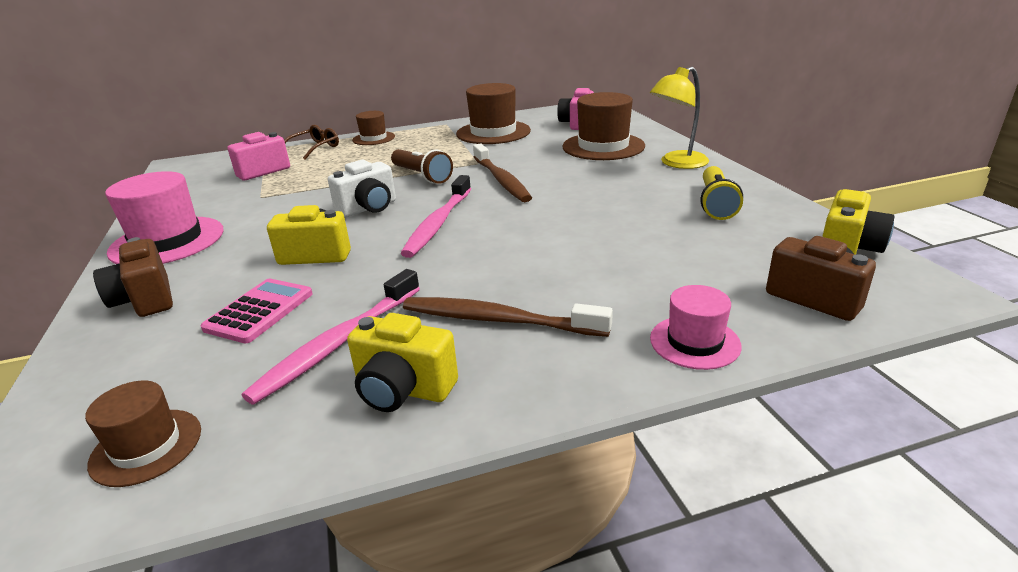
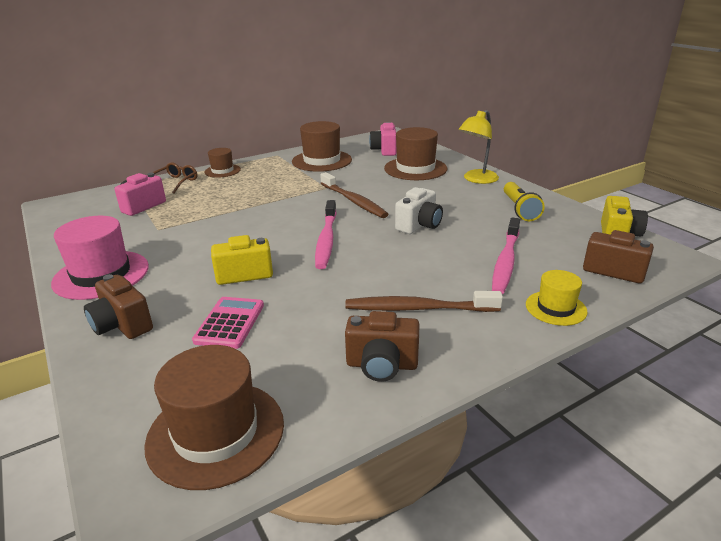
camera: 15 degrees left, 0 degrees up
(146, 447) = (216, 432): brown hat -> brown hat, size x1.75
(338, 343) = (311, 339): pink toothbrush -> pink toothbrush (505, 262)
(368, 208) = (261, 232): white camera -> white camera (419, 225)
(403, 389) = (382, 365): yellow camera -> brown camera
(422, 176) = (287, 201): brown flashlight -> none
(694, 342) = (555, 308): pink hat -> yellow hat

